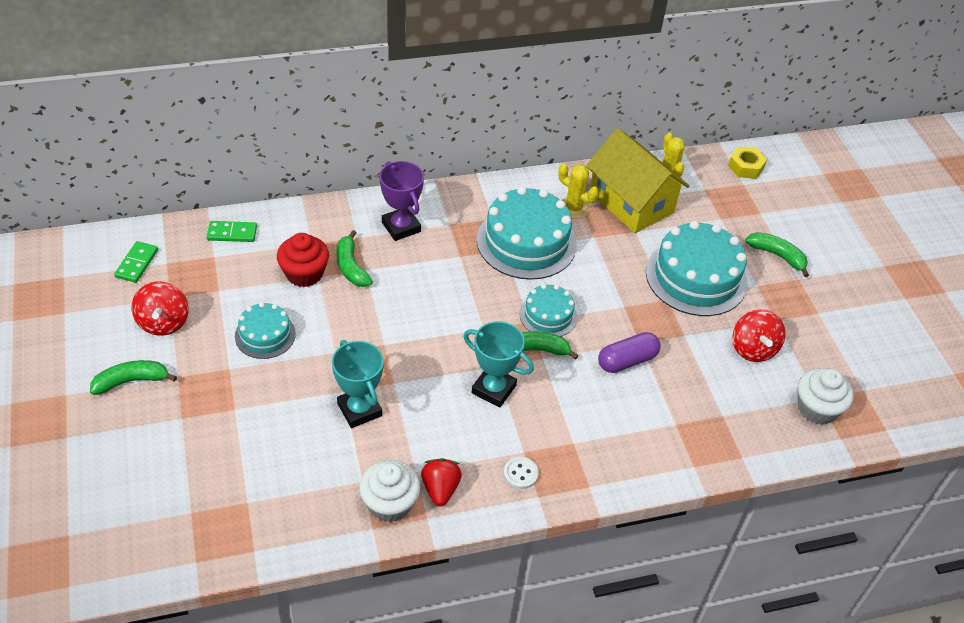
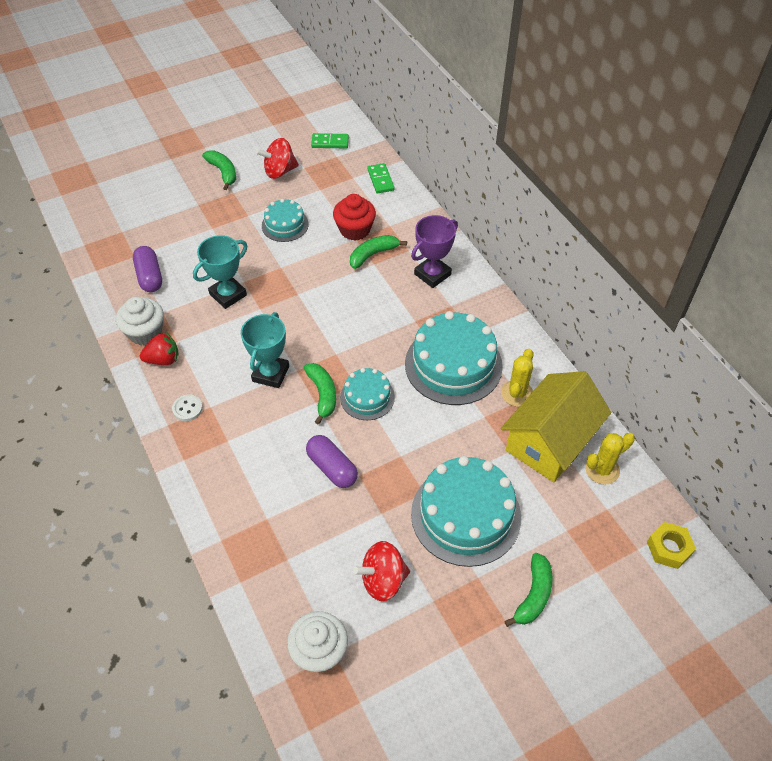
camera: 80 degrees right, 5 degrees up
(294, 488) = (149, 276): none -> purple capsule

